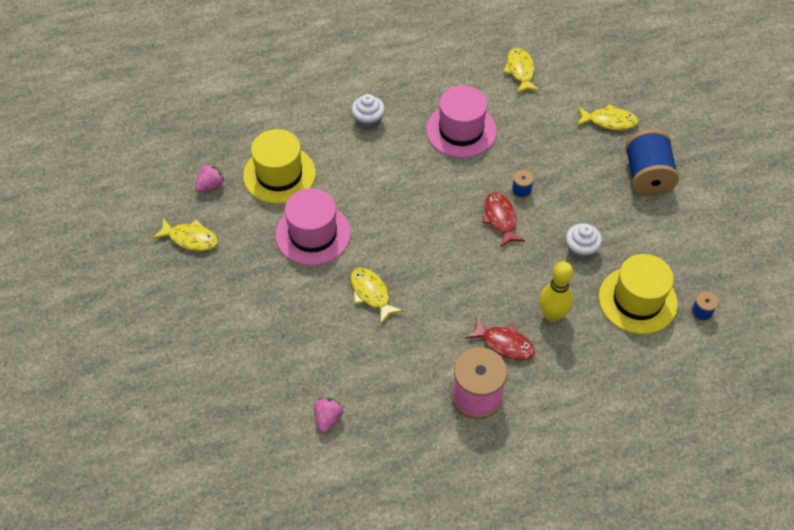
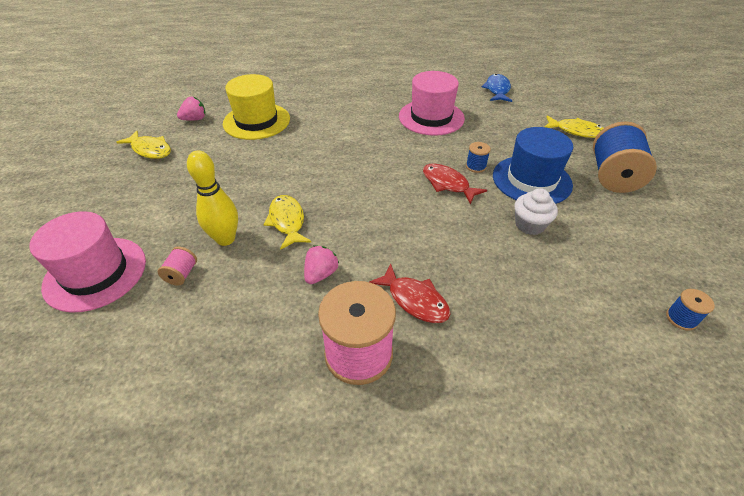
camera: 15 degrees right, 10 degrees down
(308, 365) = (182, 274): none -> pink spool
(313, 234) = (259, 165): pink hat -> pink hat (95, 273)
(328, 419) = (165, 337): pink strawberry -> pink strawberry (321, 274)
(368, 121) = (352, 100): white cupcake -> none
(500, 219) = (447, 184): red fish -> red fish turned 45 degrees counterclockwise
(520, 71) = (497, 90): yellow fish -> blue fish
(552, 315) = (482, 281): yellow bowling pin -> yellow bowling pin (225, 239)
(575, 197) = (531, 180): none -> blue hat
(637, 300) = (593, 287): yellow hat -> none

